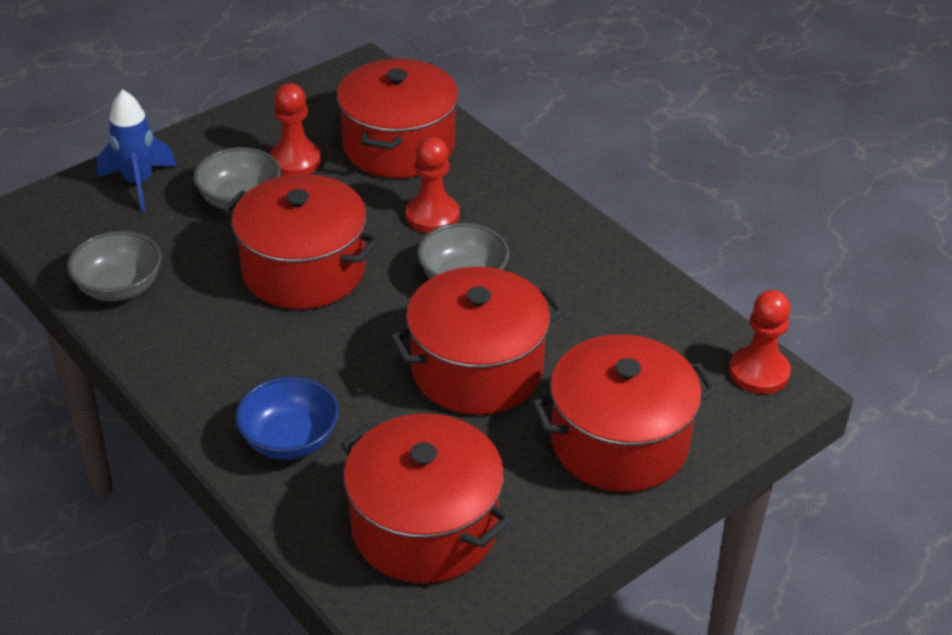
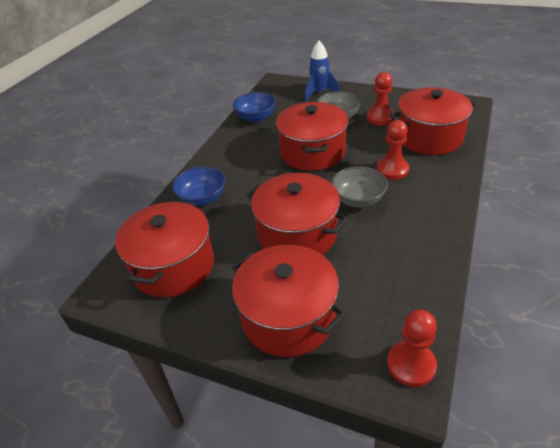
camera: 65 degrees right, 0 degrees up
(119, 287) = (256, 117): grey bowl -> blue bowl

